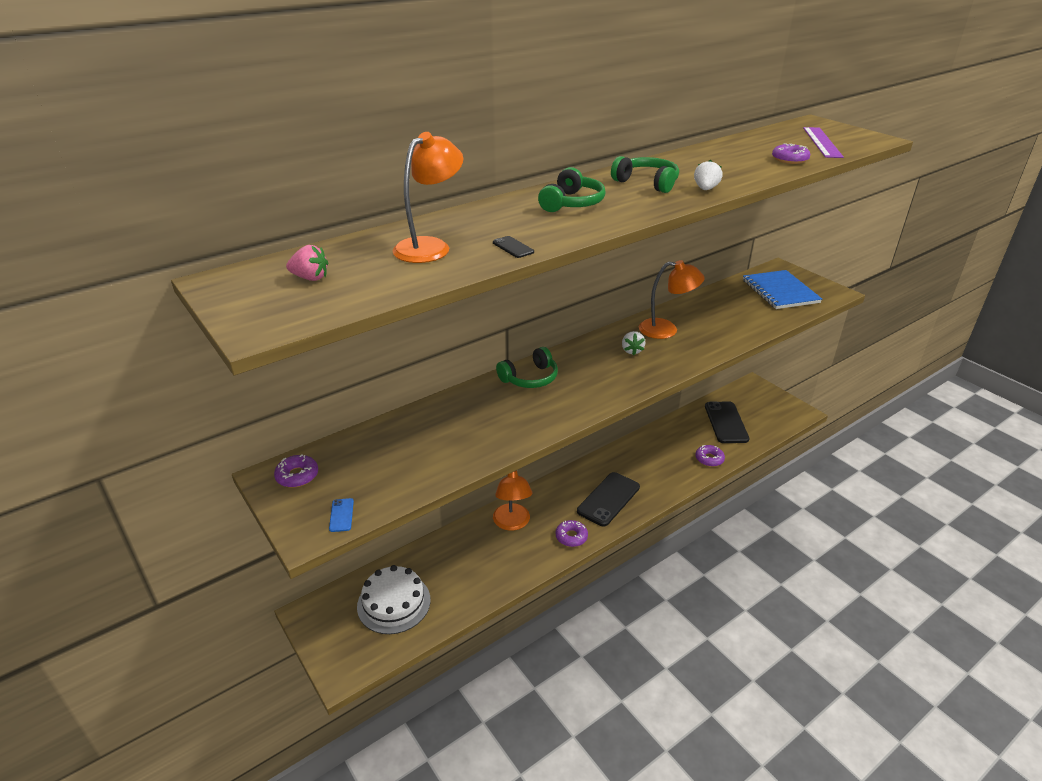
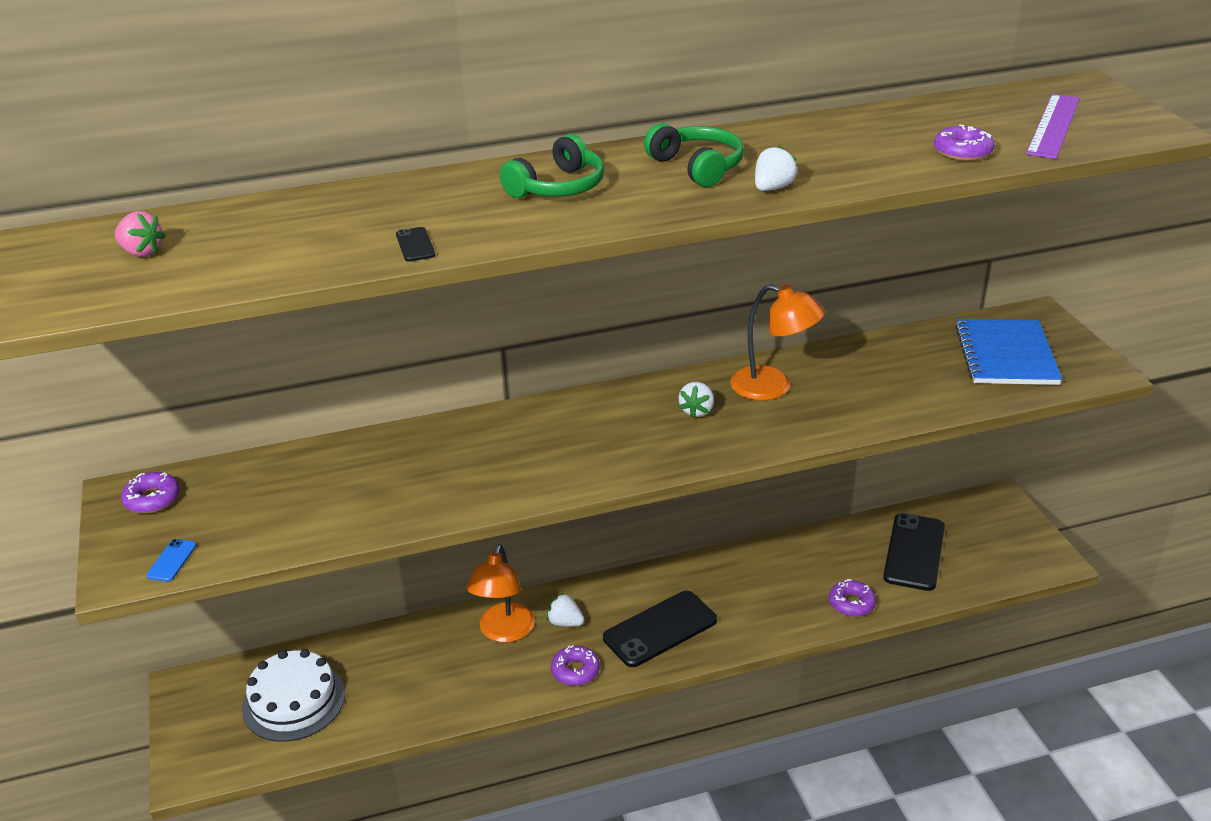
camera: 20 degrees right, 0 degrees up
(430, 246) = (315, 229): orange lamp -> none
(530, 378) = (523, 425): green headphones -> none
(548, 508) = (565, 622): none -> white strawberry

